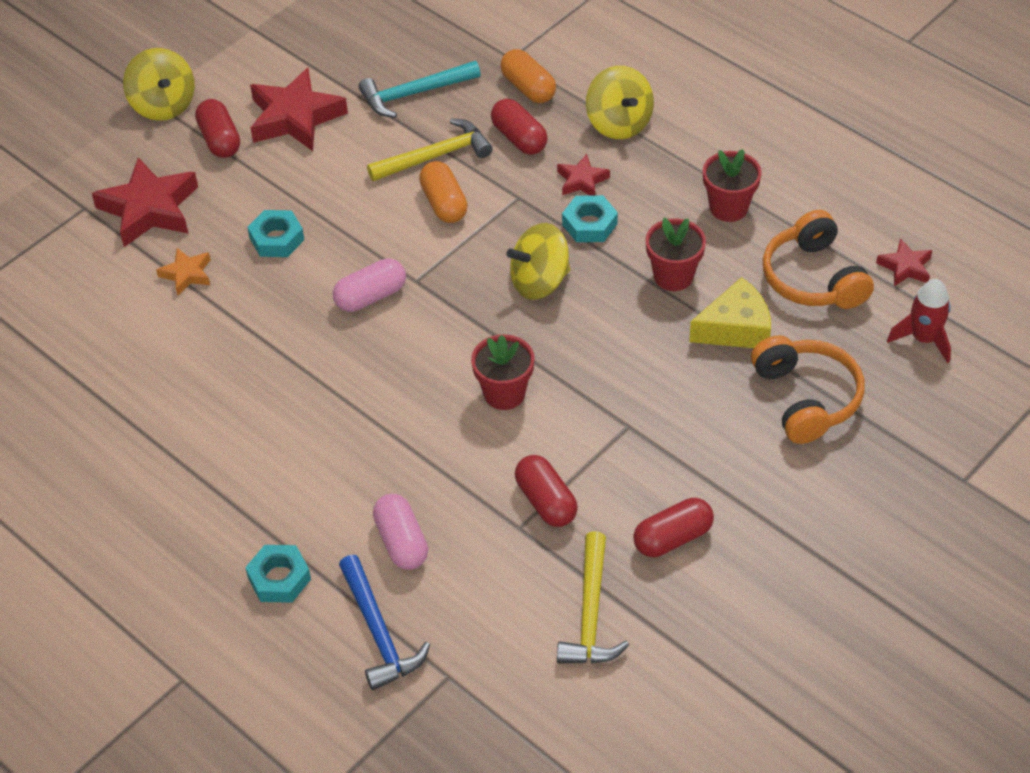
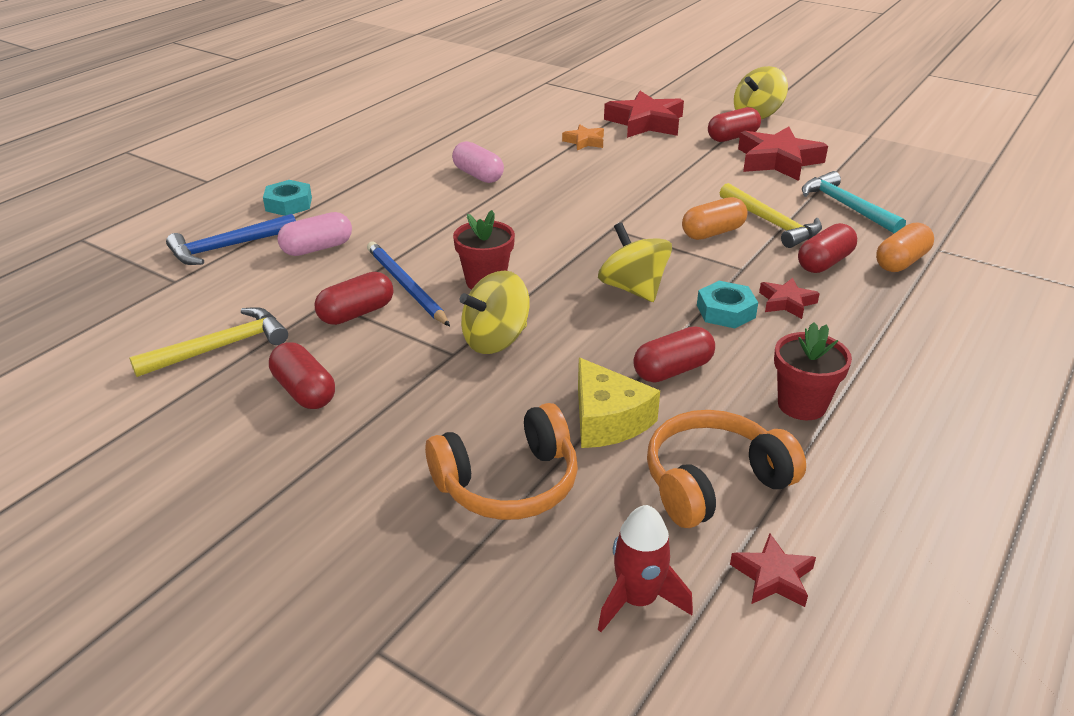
camera: 80 degrees right, 15 degrees down
(276, 239) = (635, 168): turquoise nut -> none
(371, 296) = (585, 211): pink capsule -> pink capsule (478, 175)
(500, 460) = (406, 286): none -> blue pencil
(590, 614) = (220, 347): yellow hammer -> yellow hammer turned 150 degrees clockwise
(619, 123) = (889, 319): yellow spinning top -> yellow spinning top (496, 340)
(673, 276) = (672, 370): red flower pot -> red capsule

